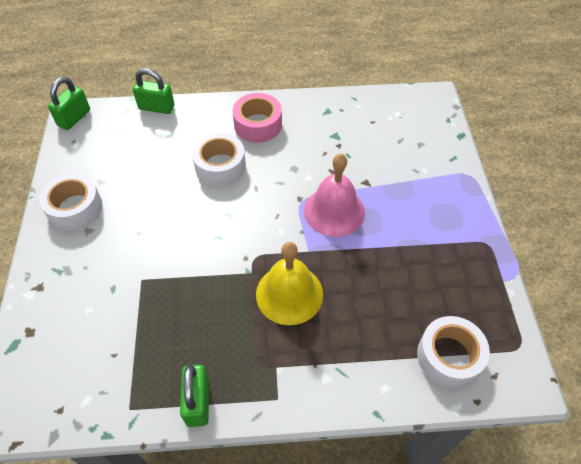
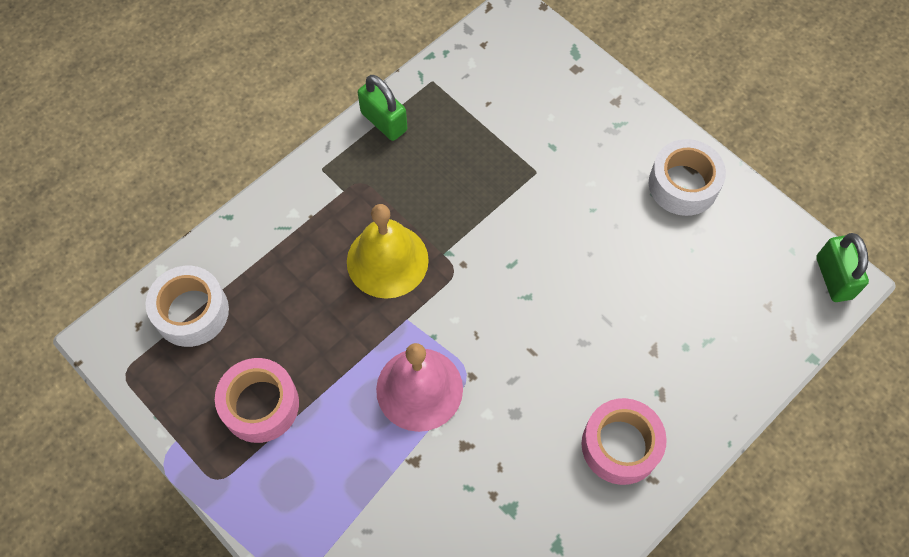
camera: 140 degrees right, 10 degrees up
(156, 107) = (766, 370): green padlock -> none
(220, 166) = (599, 348): white tape -> none
(436, 265) = (260, 405): none -> pink tape

